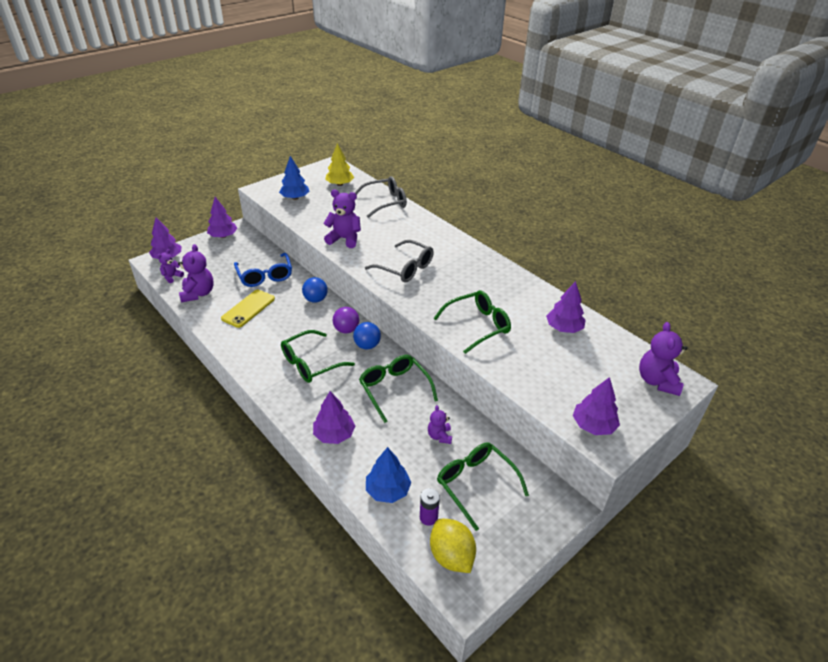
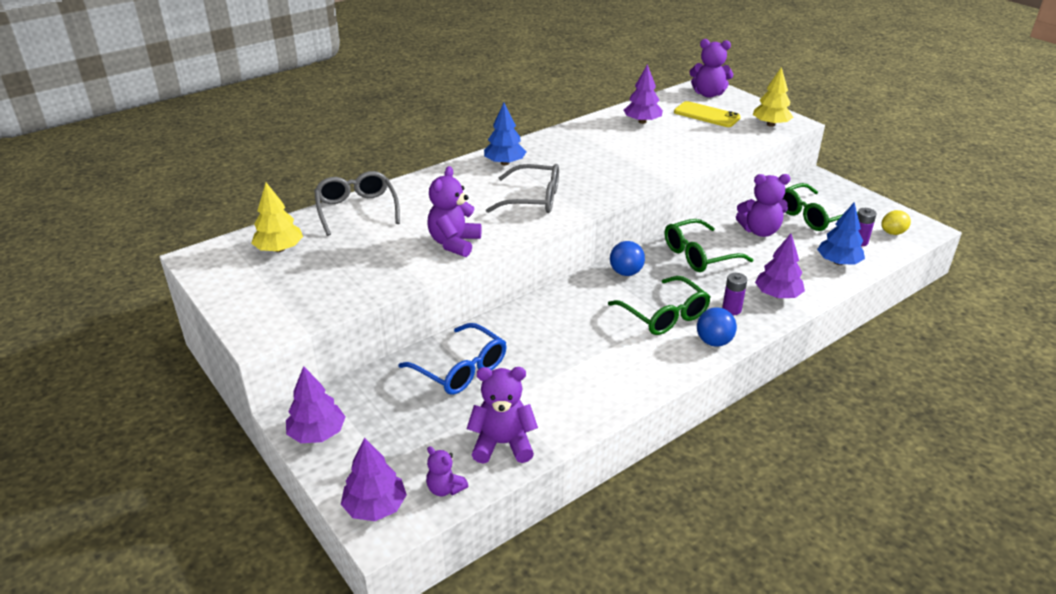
camera: 85 degrees left, 5 degrees down
(248, 308) = (547, 380): yellow phone -> yellow phone (706, 115)
(265, 276) = (461, 369): blue glasses -> blue glasses turned 60 degrees clockwise
(295, 198) = (309, 293): blue tree -> blue tree (505, 163)
(315, 299) = (528, 315): blue ball -> blue ball (714, 342)
(315, 402) = (731, 309): none -> purple battery
(346, 330) = (596, 288): purple ball -> none
(405, 268) = (533, 199): grey glasses -> grey glasses turned 60 degrees clockwise
(439, 436) = (760, 231): purple teddy bear -> purple teddy bear, size x1.73
(451, 556) = (893, 233): yellow lemon -> yellow lemon, size x0.65
(478, 325) = (644, 162): green glasses -> none
(593, 425) = (770, 124): purple tree -> yellow tree

